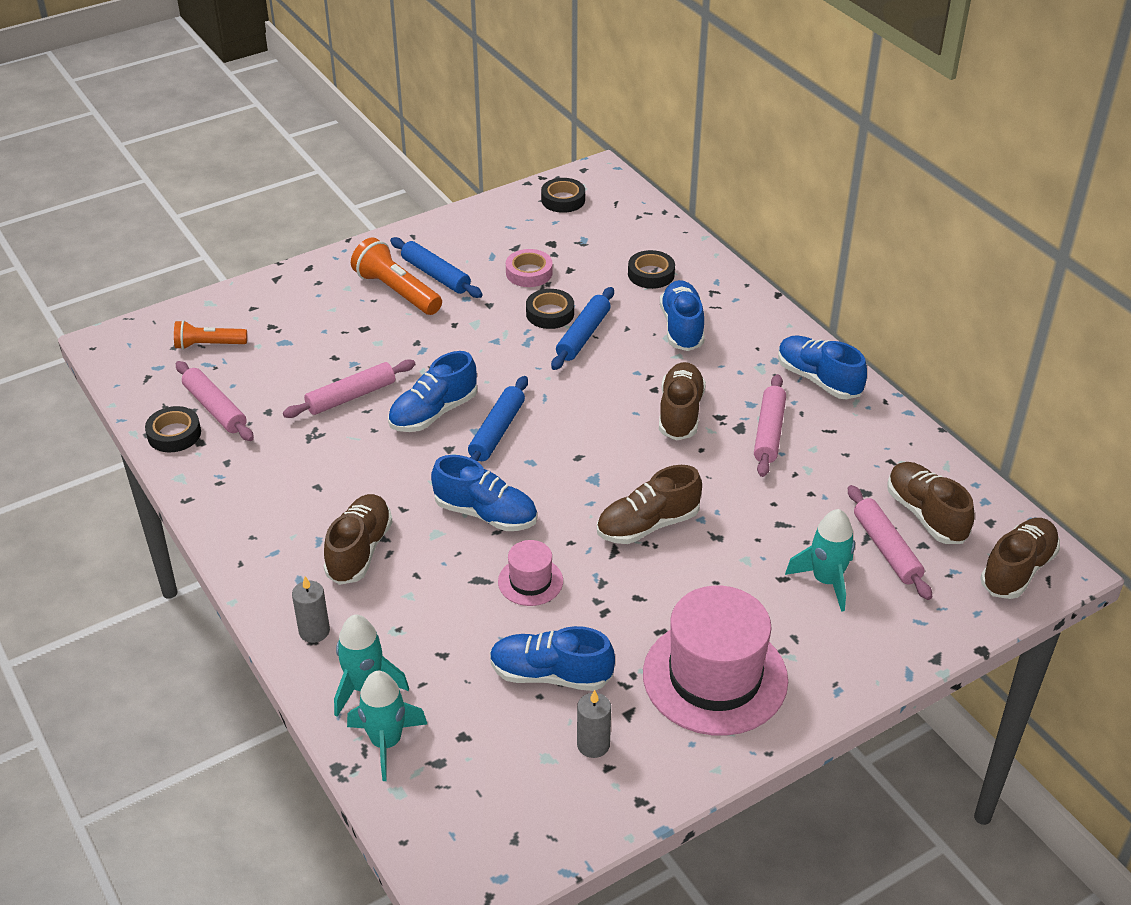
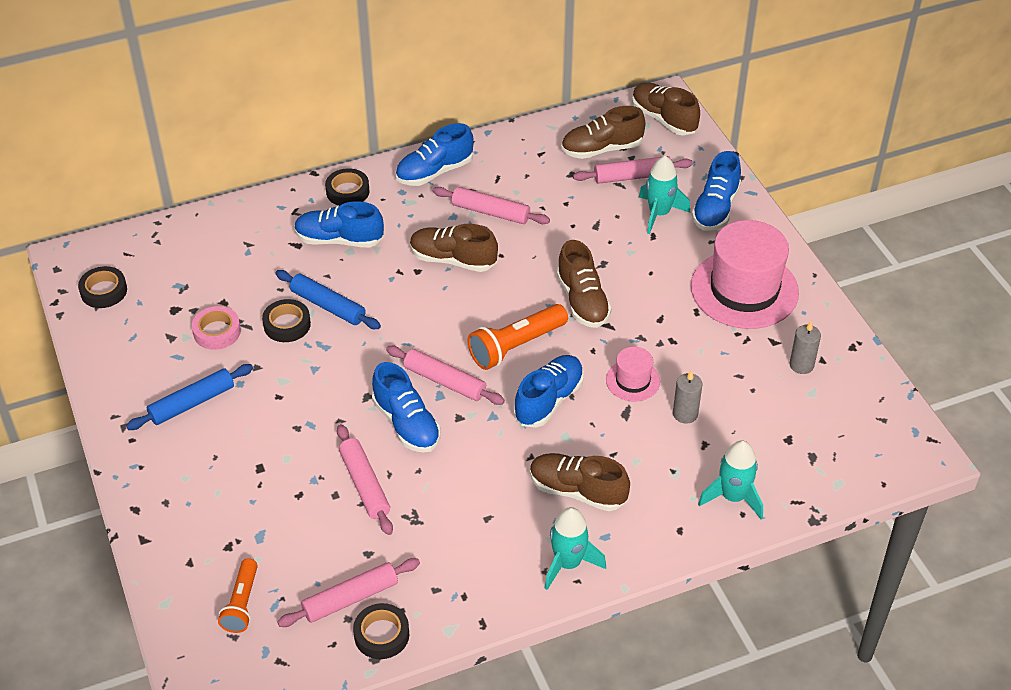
camera: 80 degrees left, 5 degrees up
(314, 631) = (668, 528): grey candle -> grey candle (685, 414)
(386, 742) = (791, 487): turquoise rocket -> turquoise rocket (568, 563)
(397, 291) = (208, 437): orange flashlight -> orange flashlight (516, 346)
(497, 431) = (444, 381): blue rolling pin -> pink rolling pin
(551, 675) = (733, 380): blue shoe -> blue shoe (715, 208)
(651, 274) = (253, 247): black tape -> black tape (347, 191)

